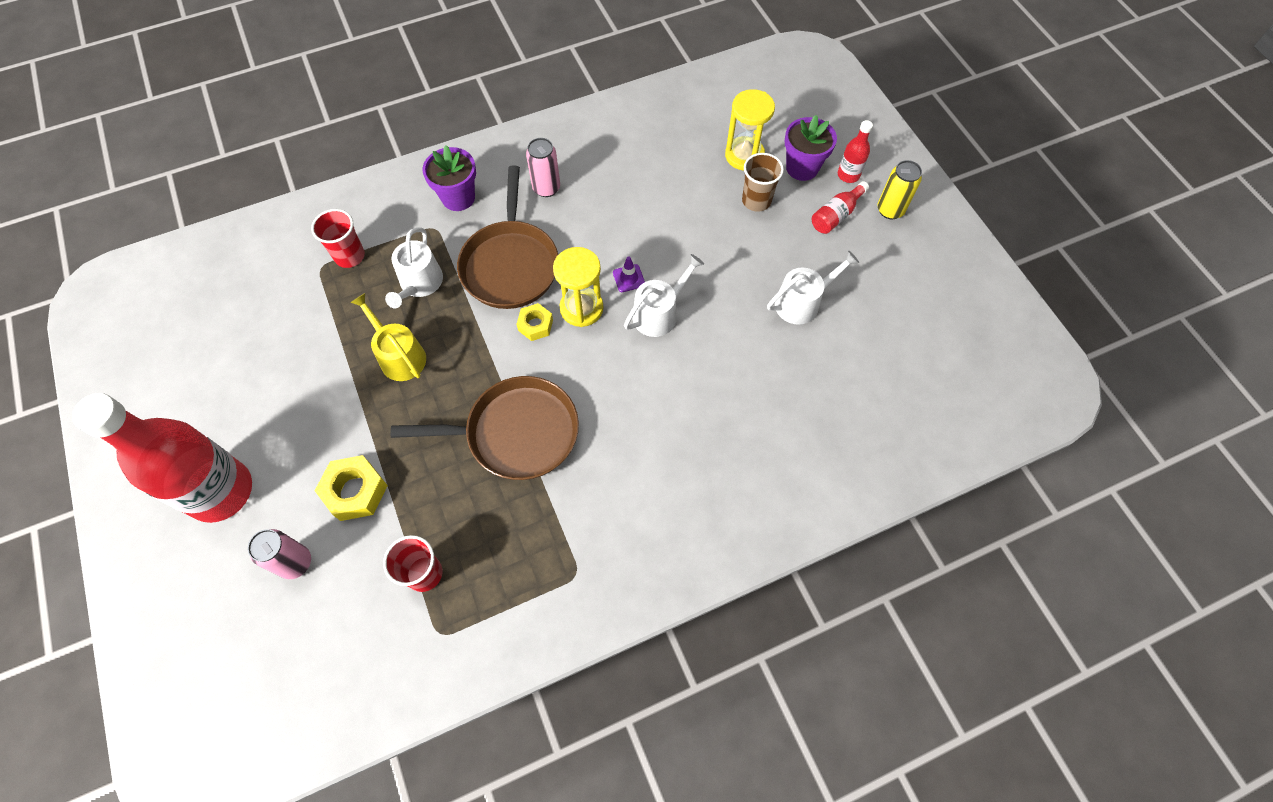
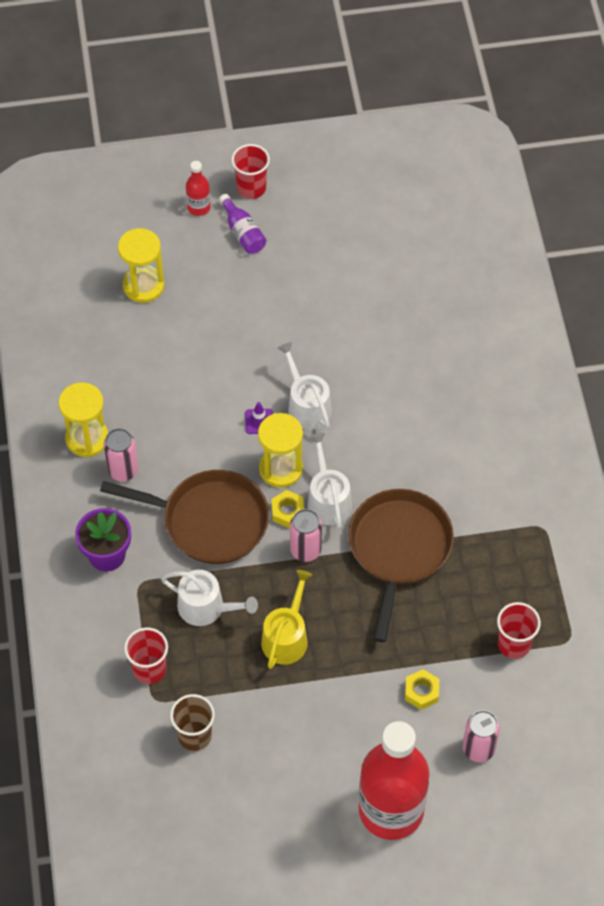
camera: 75 degrees left, 5 degrees down
(355, 491) = (421, 692): yellow nut -> yellow nut, size x0.63
(399, 356) = (286, 637): yellow watering can -> yellow watering can turned 135 degrees clockwise
(496, 350) = (305, 550): none -> pink can
(571, 155) = (87, 438): none -> yellow hourglass
(756, 201) = (203, 291): brown cup -> brown cup (194, 735)
(802, 168) = (176, 242): purple flower pot -> none
(802, 302) = (330, 289): white watering can -> white watering can (328, 499)
(836, 215) = (243, 232): red bottle -> purple bottle
(890, 210) = (251, 188): yellow can -> red cup

